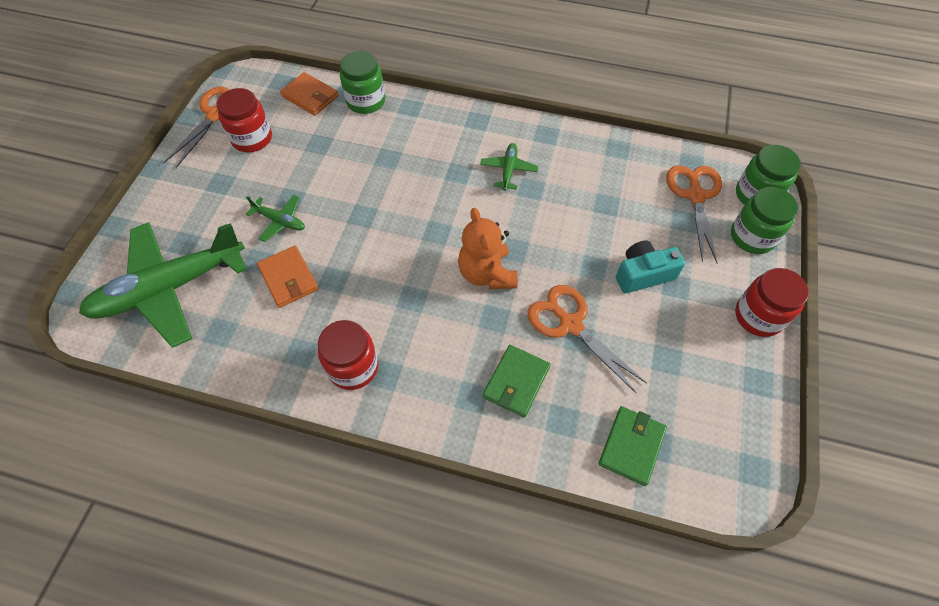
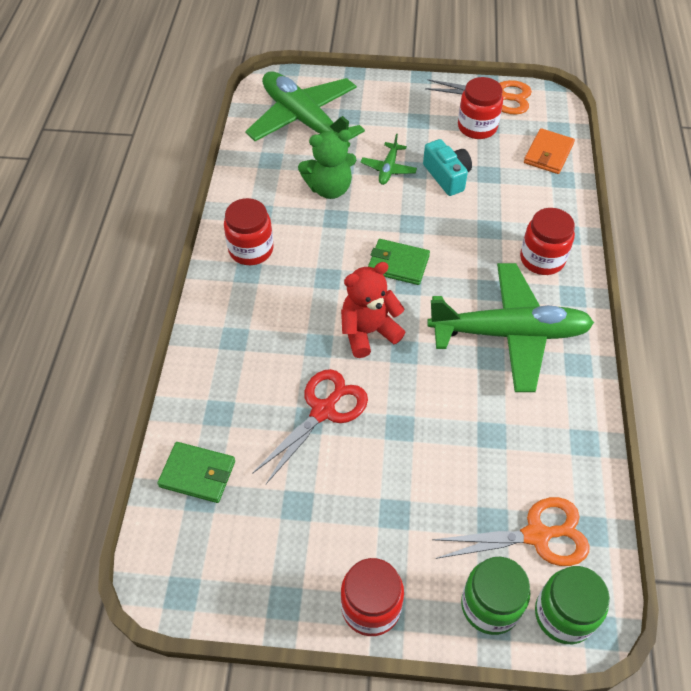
camera: 80 degrees right, 5 degrees down
(288, 278) = (329, 188): orange wallet -> green teddy bear
(366, 101) = (560, 197): green jar -> none
(433, 130) = (542, 259): none -> red jar
(487, 273) = (368, 332): orange teddy bear -> red teddy bear
(508, 170) = (510, 334): green plane -> green plane, size x2.36
(516, 382) = (253, 371): green wallet -> green wallet (398, 264)
(570, 324) = (323, 411): orange scissors -> red scissors
(643, 274) = (401, 478): turquoise camera -> turquoise camera (447, 176)

